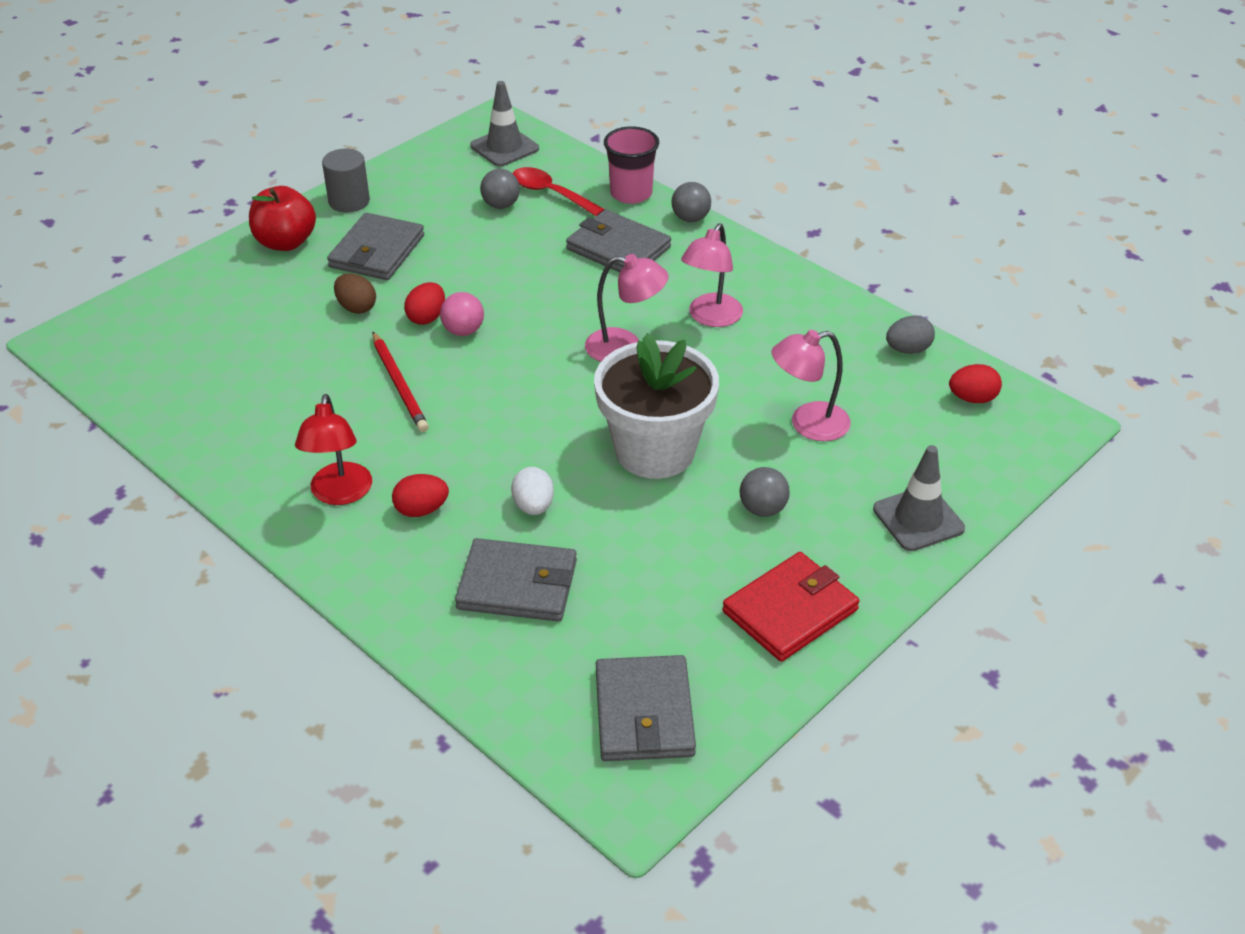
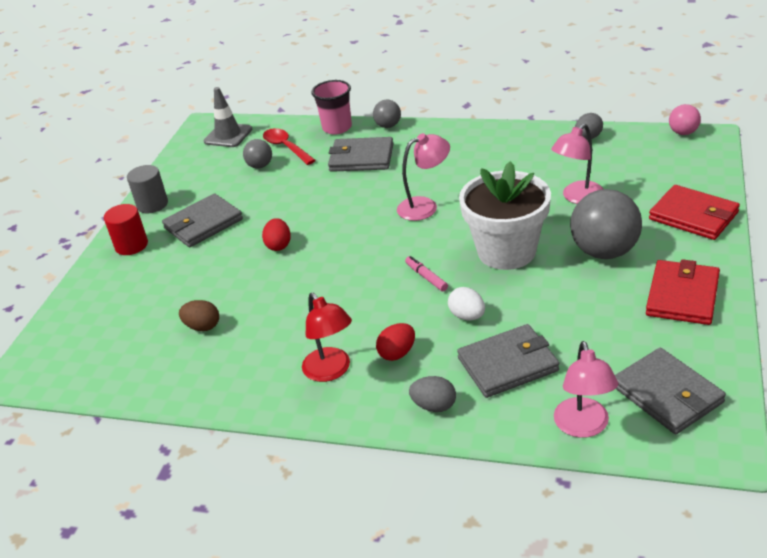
camera: 25 degrees left, 5 degrees down
(285, 242) = (131, 245): red apple -> red cylinder
(356, 307) = (223, 260): brown egg -> brown egg (203, 327)
(377, 251) = (203, 224): grey wallet -> grey wallet turned 60 degrees clockwise
(399, 385) = (302, 290): red pencil -> none
(399, 589) = (434, 406): none -> grey egg
(463, 331) = (312, 242): pink ball -> pink ball (683, 133)
(538, 437) = (426, 277): none -> pink marker
(551, 193) = (286, 147): red spoon -> red spoon turned 45 degrees clockwise
(711, 318) = (459, 169): pink lamp -> pink lamp (583, 427)
(762, 509) = (604, 252): grey ball -> grey ball, size x1.95
(918, 519) = (693, 216): grey traffic cone -> red wallet
(972, 398) = (650, 146): red egg -> none

